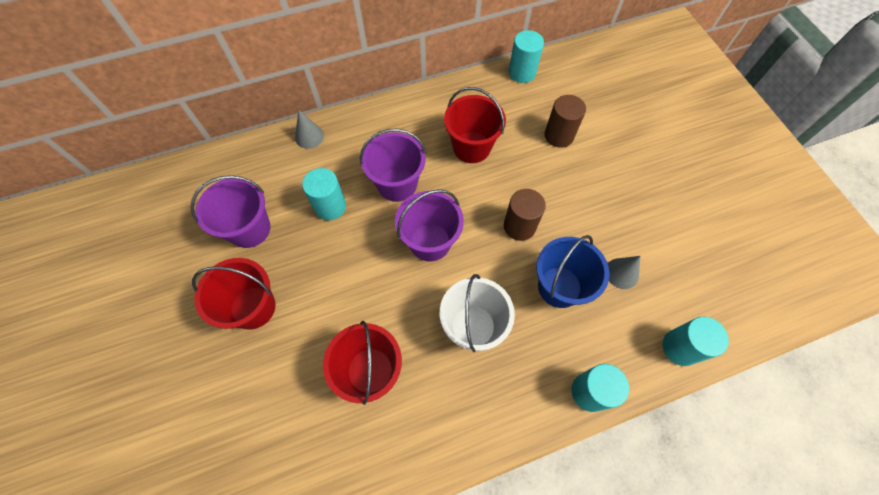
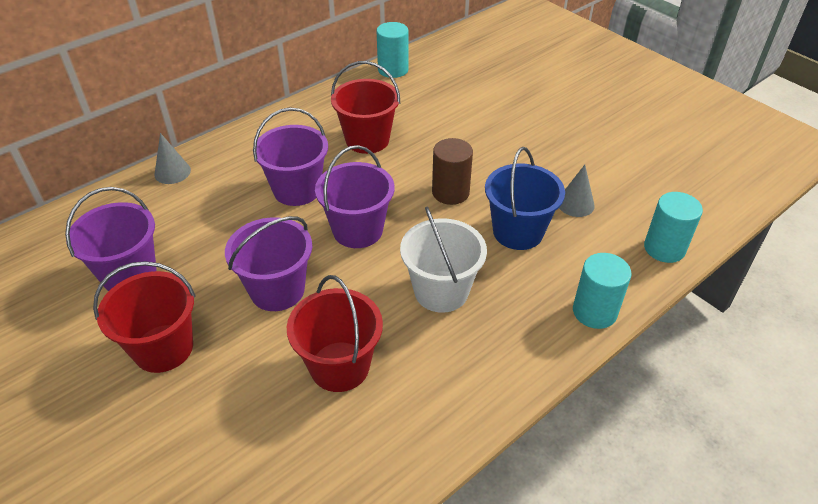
camera: 20 degrees left, 20 degrees down
(330, 206) = (224, 228): turquoise cylinder -> none
(349, 281) = (277, 290): none -> purple bucket
(559, 135) = (455, 110): brown cylinder -> none

